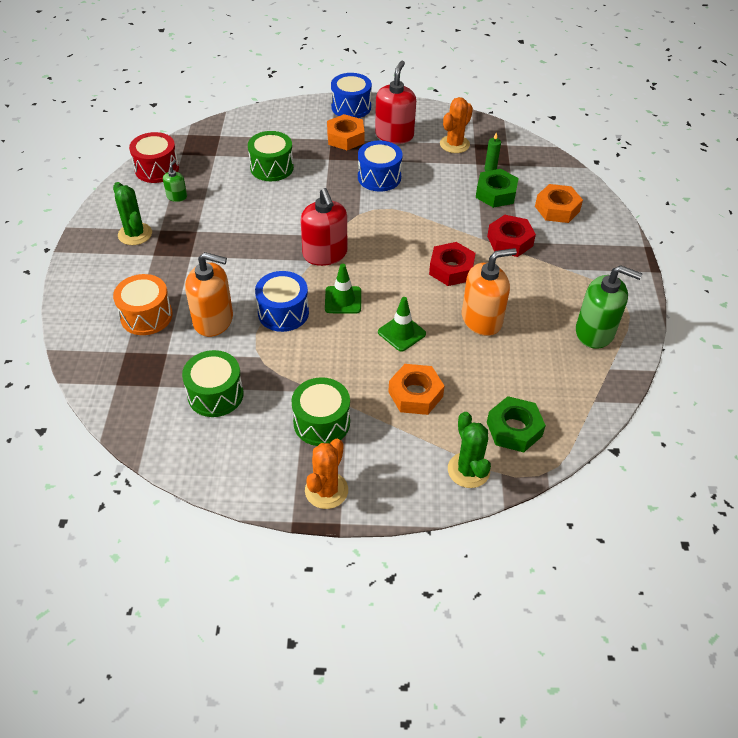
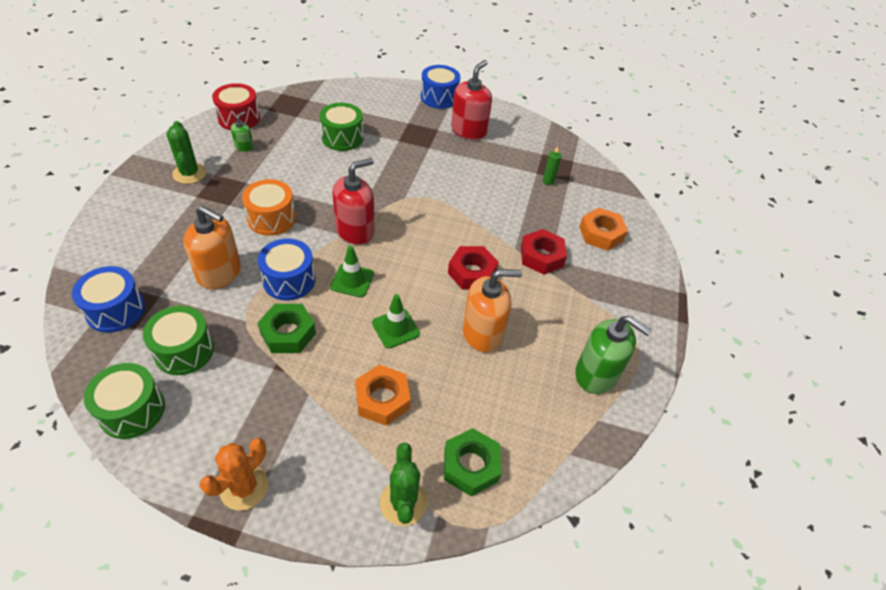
camera: 10 degrees right, 0 degrees up
(146, 316) = (159, 254): orange drum -> orange drum (271, 218)
(321, 422) = (274, 407): green drum -> green drum (132, 410)
(325, 254) = (355, 230): red soap dispenser -> red soap dispenser turned 120 degrees counterclockwise
(345, 137) = (422, 124): orange nut -> none
(379, 177) = (438, 167): blue drum -> blue drum (115, 310)
(454, 144) = (522, 150): orange cactus -> none
(496, 193) = (545, 206): green nut -> green nut (288, 333)

